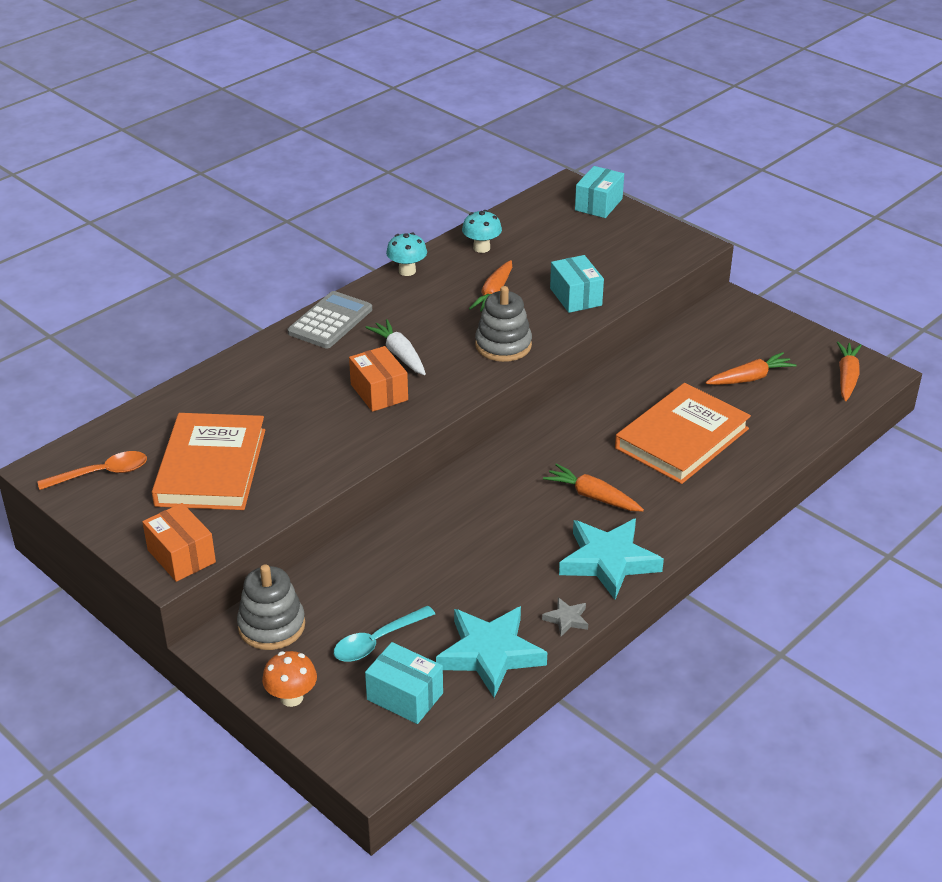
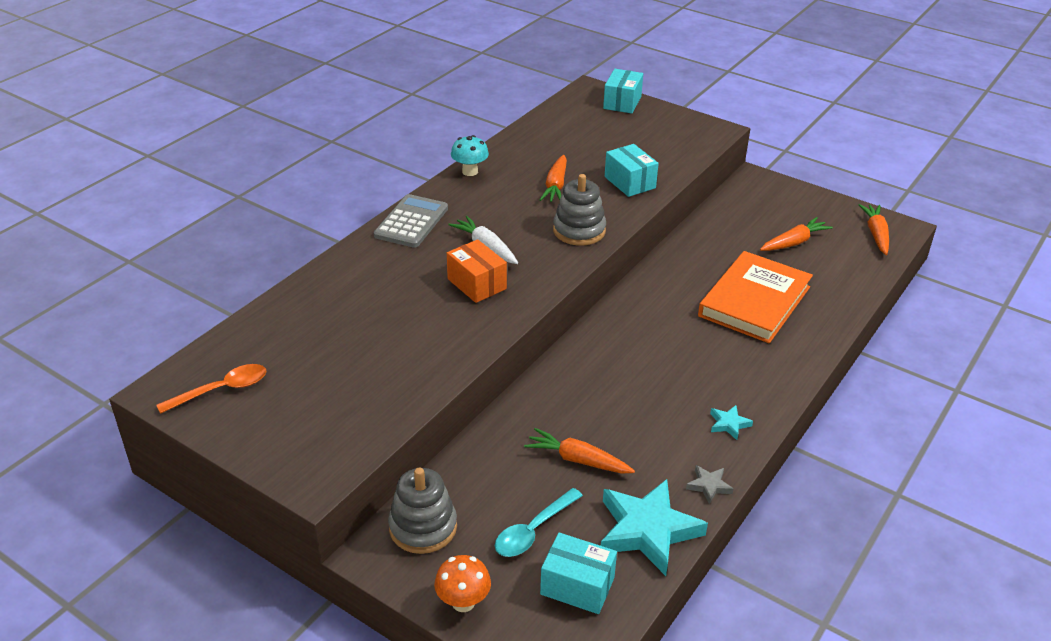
camera: 10 degrees left, 0 degrees up
(181, 556) = (324, 467): orange box -> none
(211, 467) = (332, 372): orange book -> none
(481, 248) = (531, 146): turquoise mushroom -> none
(593, 496) = (693, 363): orange carrot -> orange carrot (578, 460)
(608, 561) = (729, 424): turquoise star -> turquoise star, size x0.44

